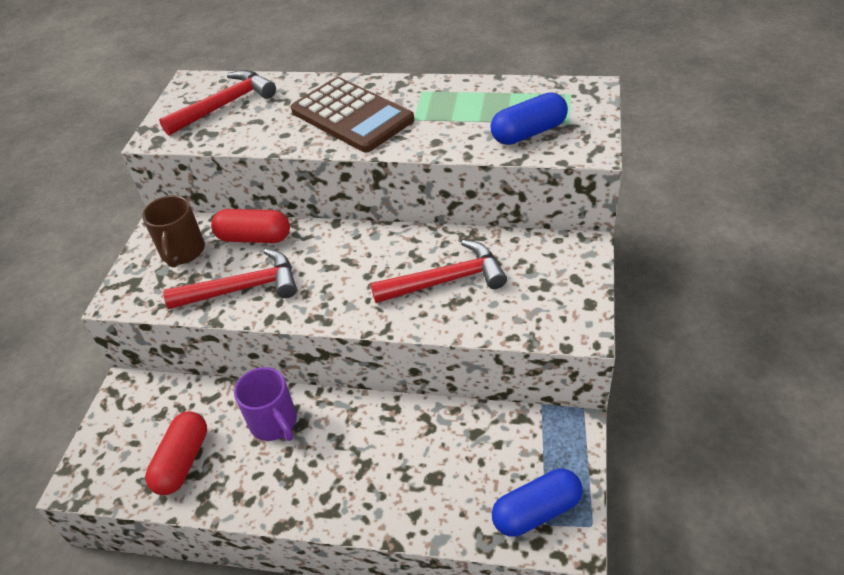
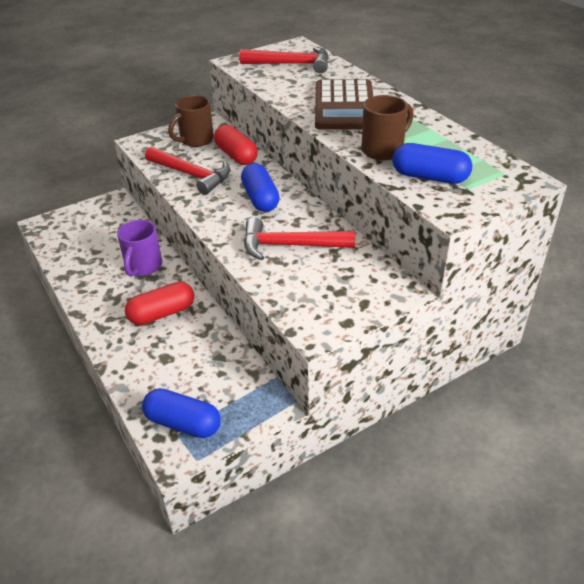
camera: 45 degrees right, 5 degrees down
(182, 461) = (86, 250): red capsule -> red capsule (162, 313)
(349, 260) = (260, 198): none -> blue capsule
(446, 280) = (290, 245): red hammer -> red hammer turned 150 degrees clockwise
(456, 134) = (383, 150): none -> brown mug

